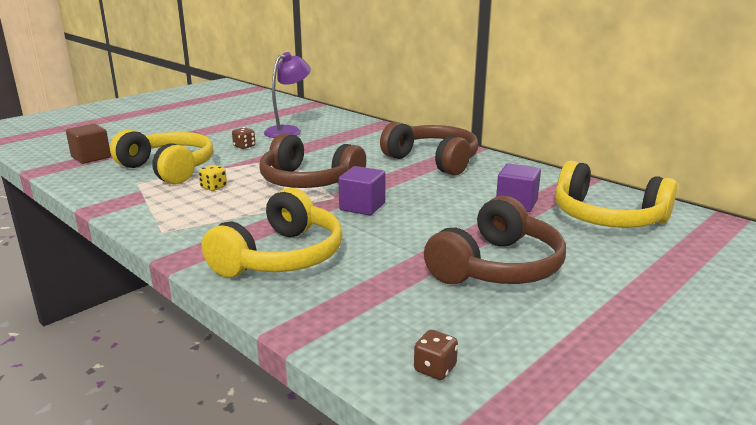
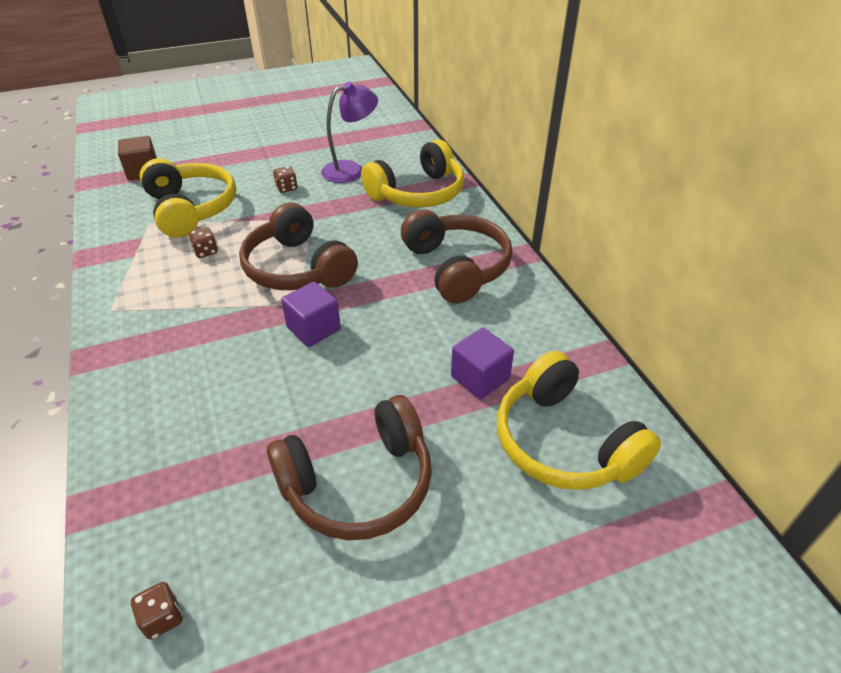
camera: 25 degrees right, 20 degrees up
(214, 187) = (205, 251): yellow dice -> brown dice
(281, 257) = (175, 386): yellow headphones -> yellow headphones (418, 193)

